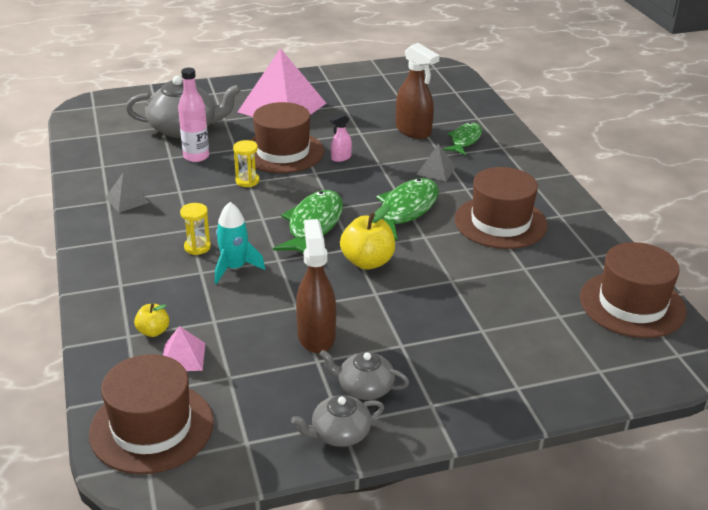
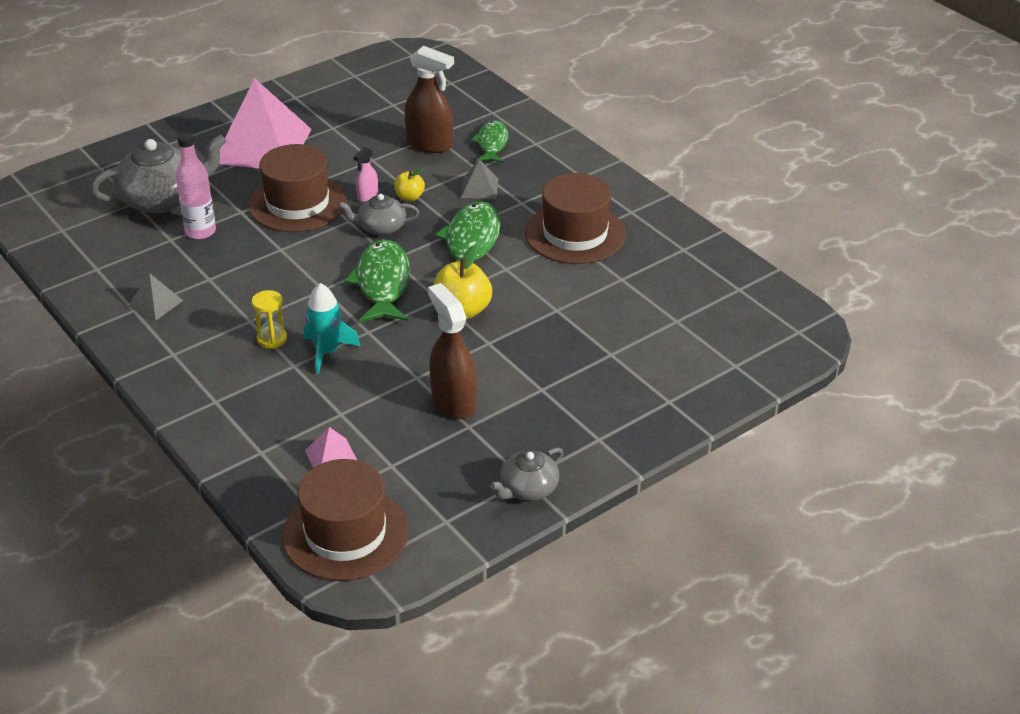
camera: 20 degrees left, 5 degrees up
(153, 331) = (284, 441): yellow apple -> yellow apple (409, 197)
(247, 181) = (279, 248): yellow hourglass -> none
(364, 388) = (528, 440): grey teapot -> grey teapot (381, 227)
(632, 304) = (738, 291): brown hat -> none

